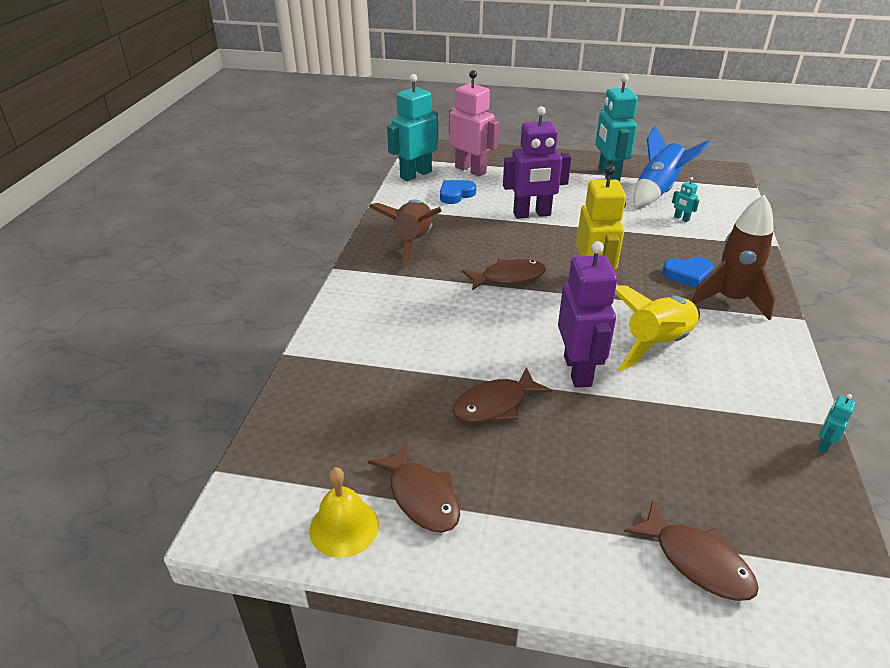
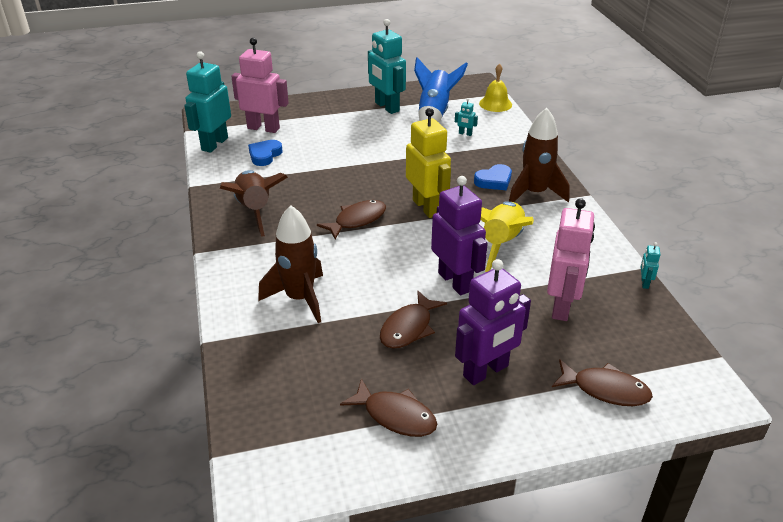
camera: 25 degrees left, 0 degrees up
(344, 527) = (351, 459): yellow bell -> yellow bell (495, 104)
(401, 339) = (300, 298): none -> brown rocket
(532, 214) = (343, 158): purple robot -> purple robot (486, 371)
(693, 438) = (561, 306): none -> pink robot

